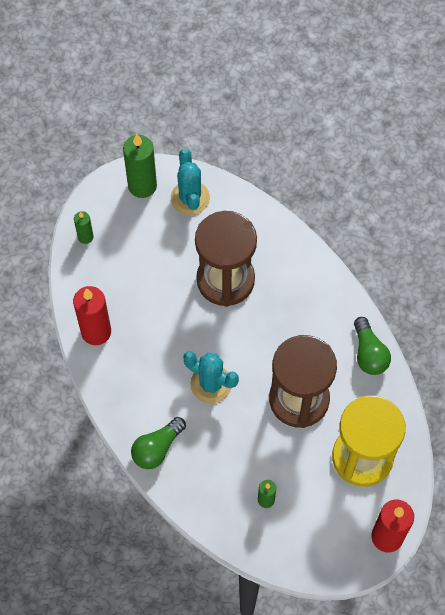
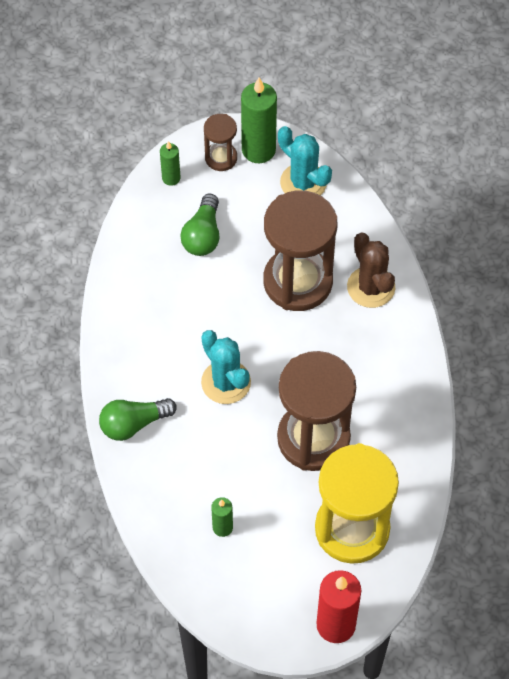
camera: 25 degrees right, 5 degrees down
(96, 332) = (132, 278): red candle -> none
(116, 204) = (221, 158): none -> brown hourglass
(190, 198) = (303, 182): turquoise cactus -> turquoise cactus turned 60 degrees counterclockwise
(282, 261) = (371, 287): none -> brown cactus
(369, 353) = (416, 423): green light bulb -> green light bulb (203, 235)

